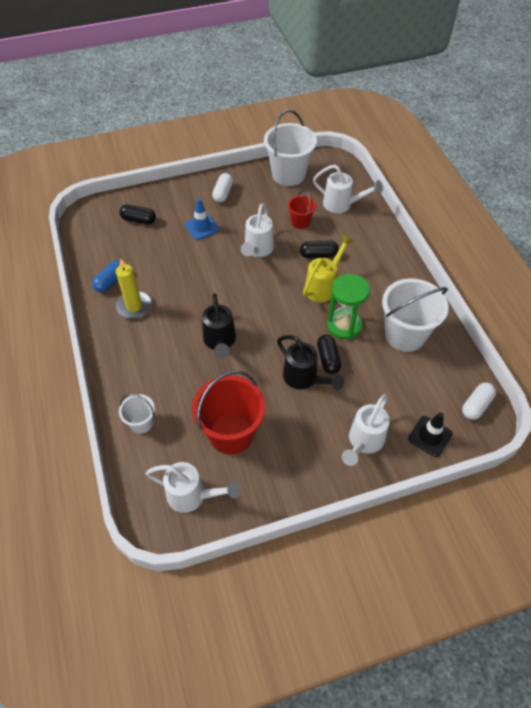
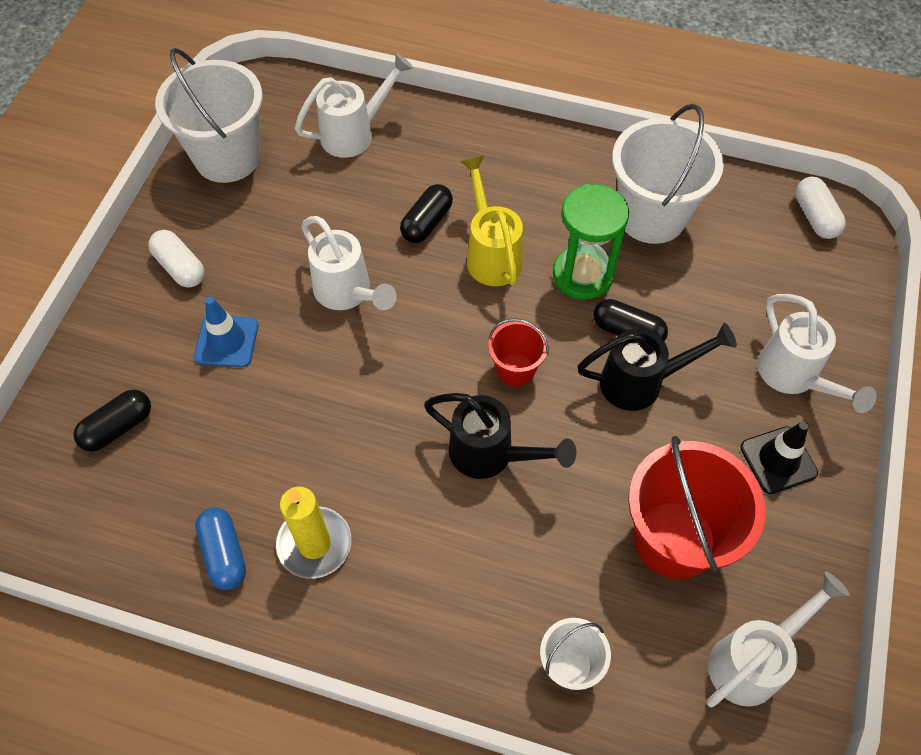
camera: 55 degrees left, 5 degrees up
(300, 222) = (341, 204): red bucket -> red bucket (515, 369)
(430, 436) = (830, 296): black traffic cone -> black traffic cone (778, 460)

